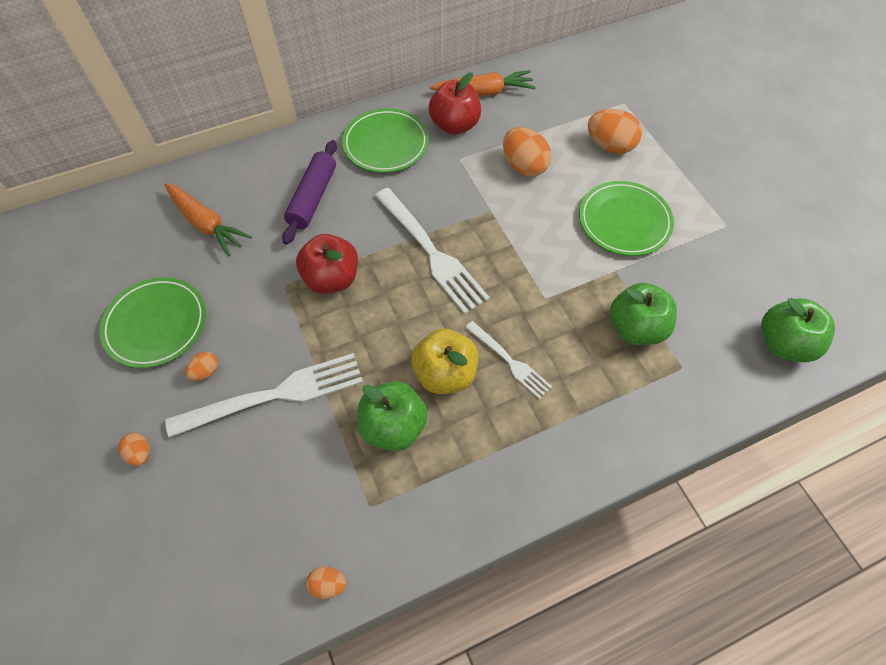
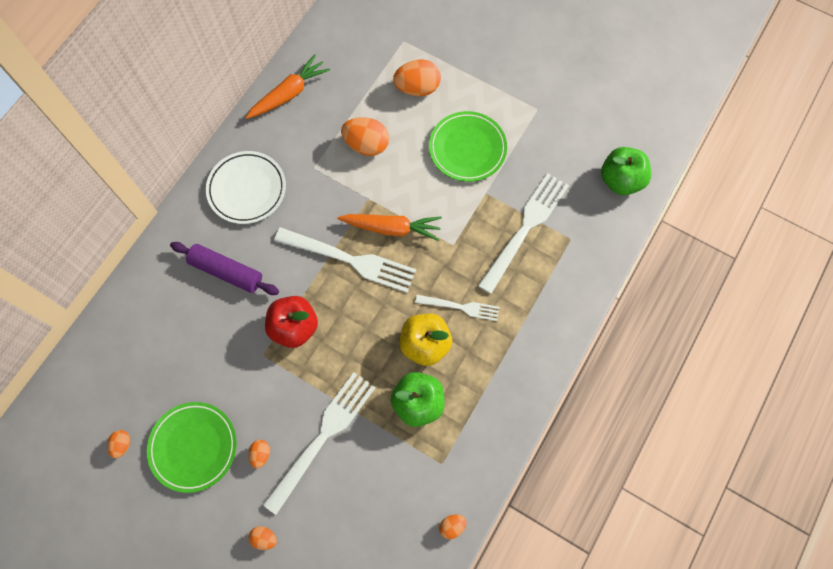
camera: 35 degrees left, 10 degrees up
(103, 283) = (122, 445): none -> orange egg
(207, 224) = (161, 346): orange carrot -> orange carrot (392, 228)
(312, 198) = (226, 272): purple rolling pin -> purple rolling pin turned 45 degrees counterclockwise
(386, 144) = (247, 189): green plate -> white plate
(454, 125) = (288, 139): red apple -> none
(635, 328) = (525, 229): green apple -> white fork

